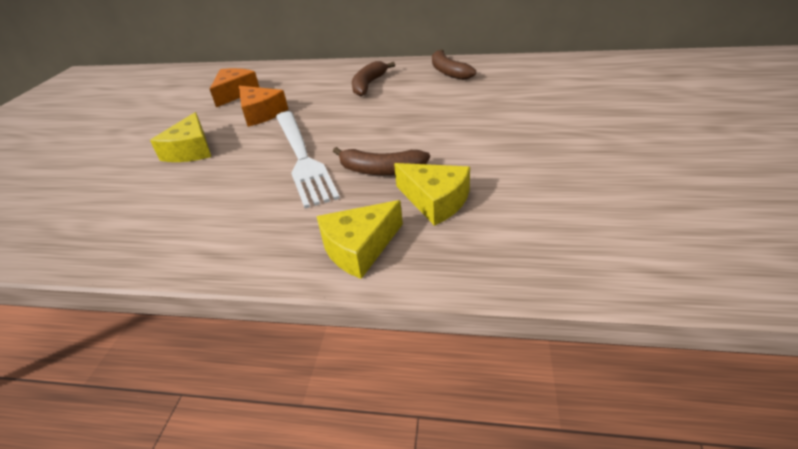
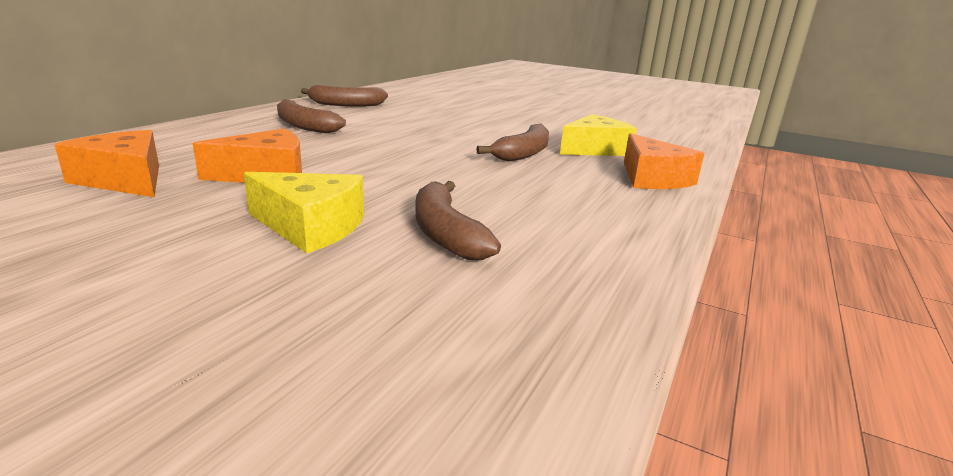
camera: 75 degrees left, 15 degrees down
(192, 185) = (445, 233): none -> brown banana
(302, 157) = (451, 173): white fork -> none
(359, 248) = (652, 178): yellow cheese -> orange cheese

